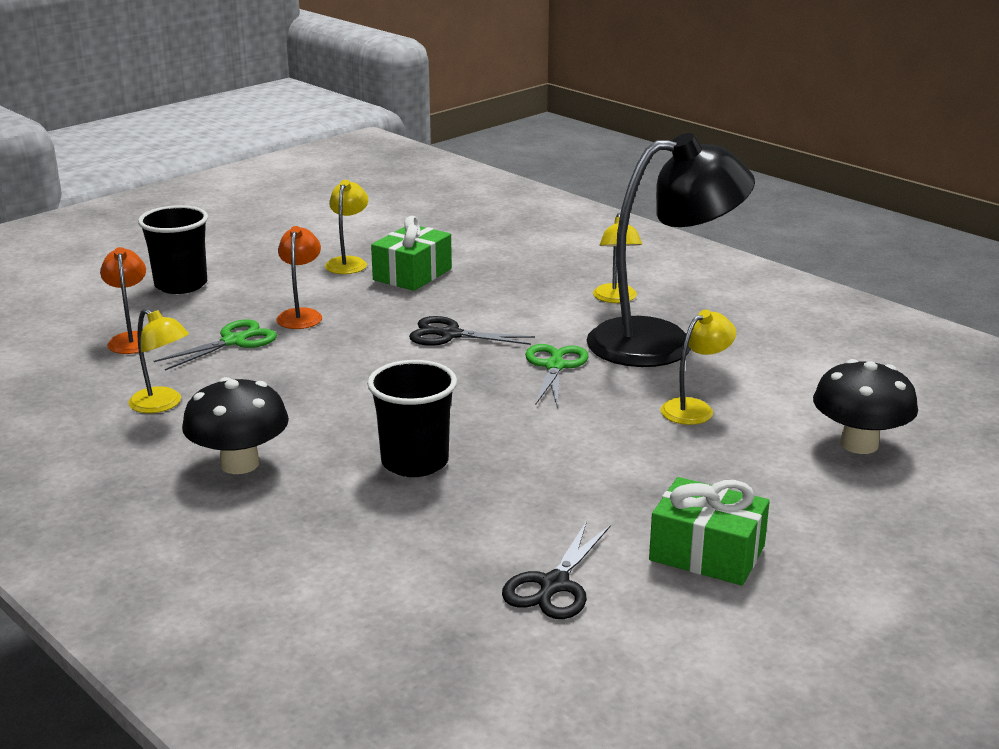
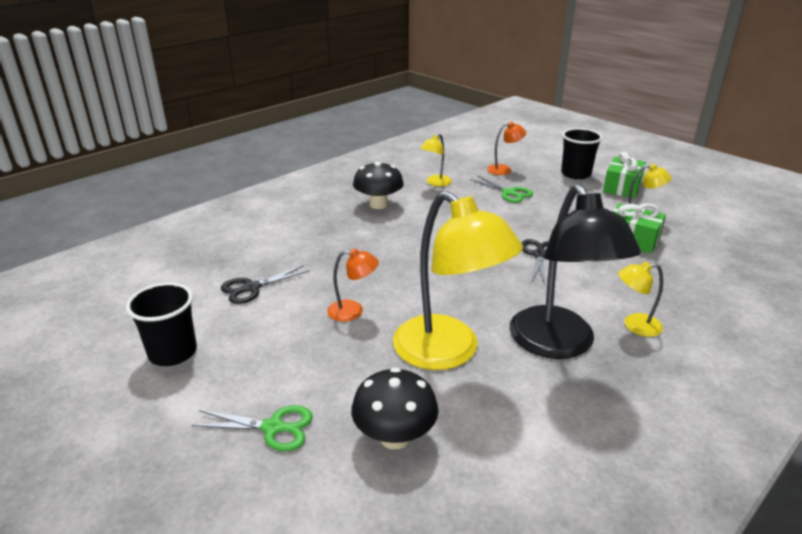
camera: 90 degrees right, 5 degrees up
(301, 315) = (550, 208): orange lamp -> orange lamp (353, 311)
(415, 462) = (377, 247): black cup -> black cup (173, 353)
(553, 585) = (251, 288): black scissors -> black scissors turned 60 degrees counterclockwise
(555, 366) = (503, 294): green scissors -> green scissors (273, 428)
(694, 408) = (448, 352): yellow lamp -> yellow lamp, size x2.22
(707, 553) = (264, 341): green gift -> green gift (622, 187)

